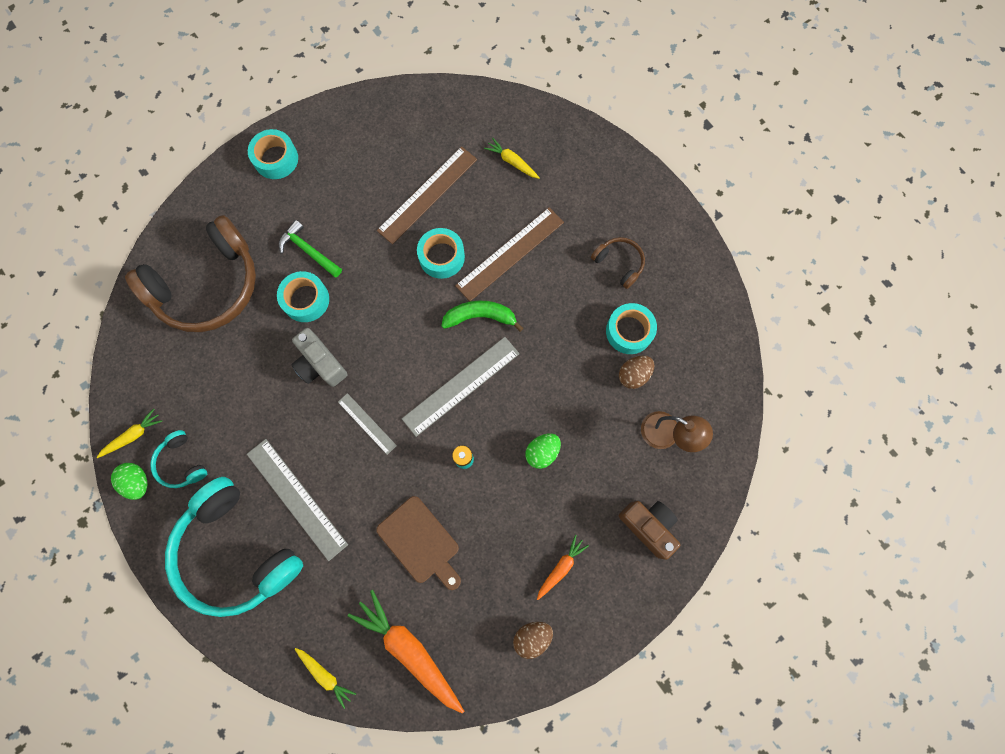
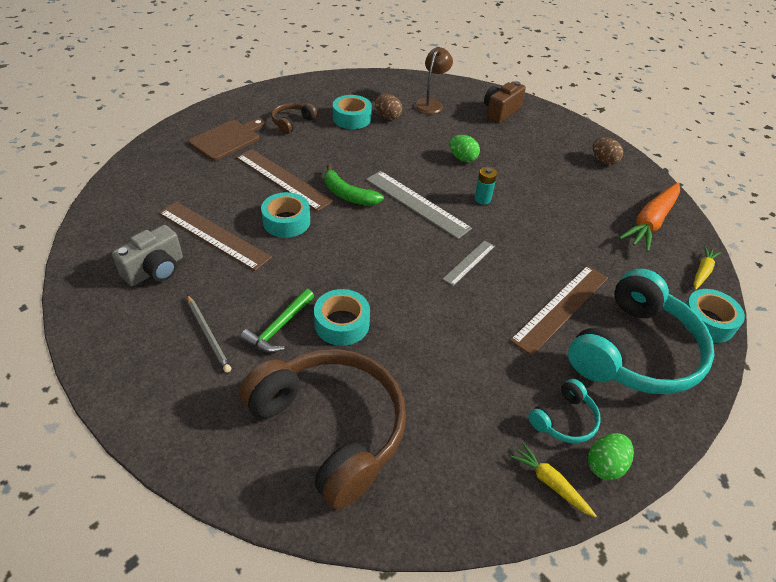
camera: 100 degrees left, 30 degrees down
(276, 159) = (143, 376): turquoise tape -> turquoise tape (707, 322)
(297, 498) = (561, 308): grey ruler -> brown ruler
(309, 199) = (208, 334): none -> grey pencil
(320, 364) = (416, 303): grey camera -> grey camera (155, 270)
(420, 542) = (563, 221): brown cutting board -> brown cutting board (227, 139)
(480, 317) = (348, 195): green banana -> green banana turned 45 degrees counterclockwise
(512, 162) = (183, 180): yellow carrot -> none
(561, 567) = (547, 148): orange carrot -> none

